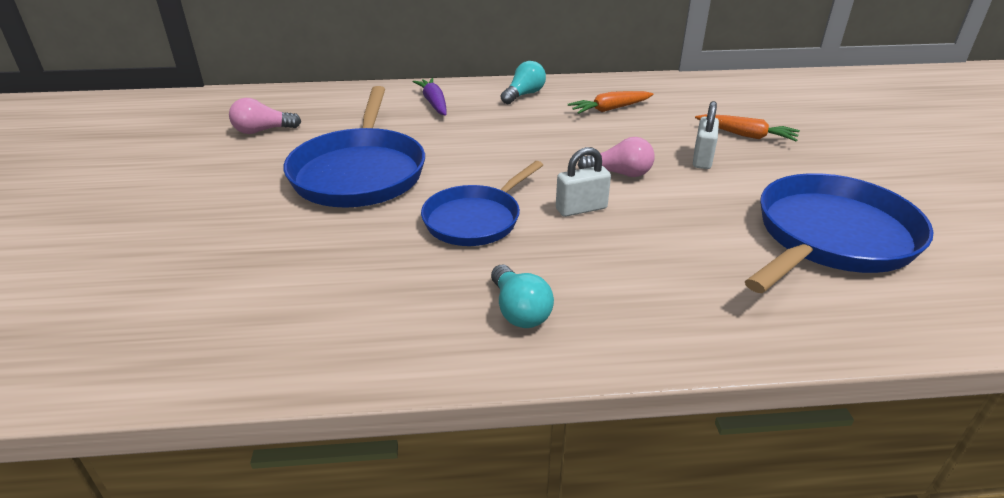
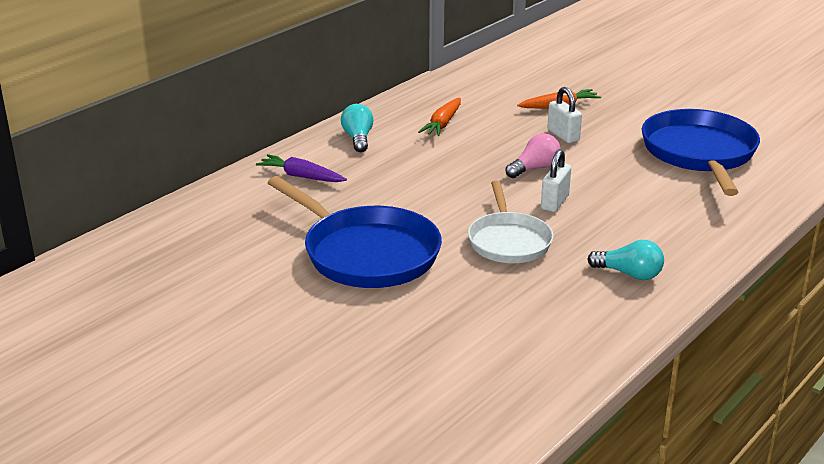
camera: 45 degrees left, 5 degrees down
(263, 131) = (208, 265): pink light bulb -> none
(475, 219) = (508, 241): blue pan -> white pan

